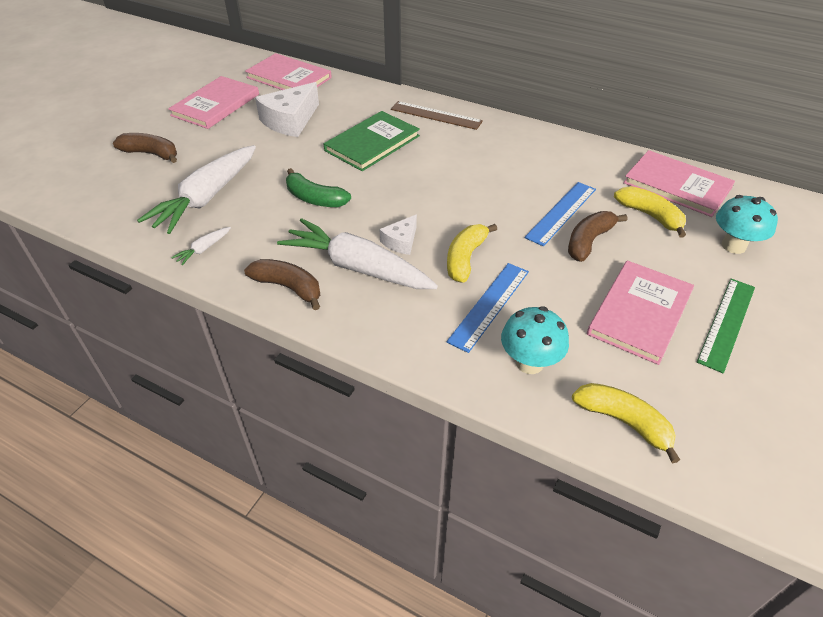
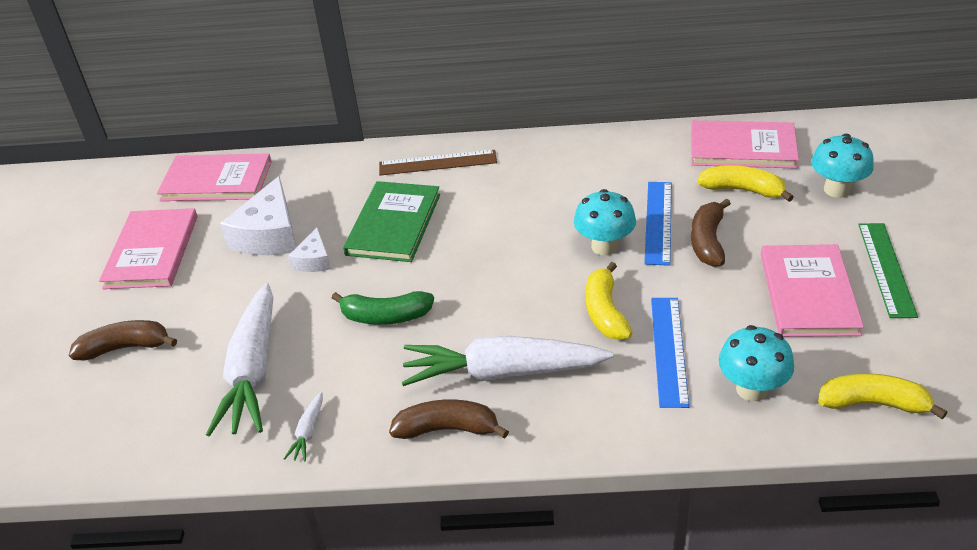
camera: 25 degrees left, 5 degrees down
(401, 241) = (524, 323): white cheese -> white cheese (314, 260)
(505, 214) = (604, 246): none -> turquoise mushroom

